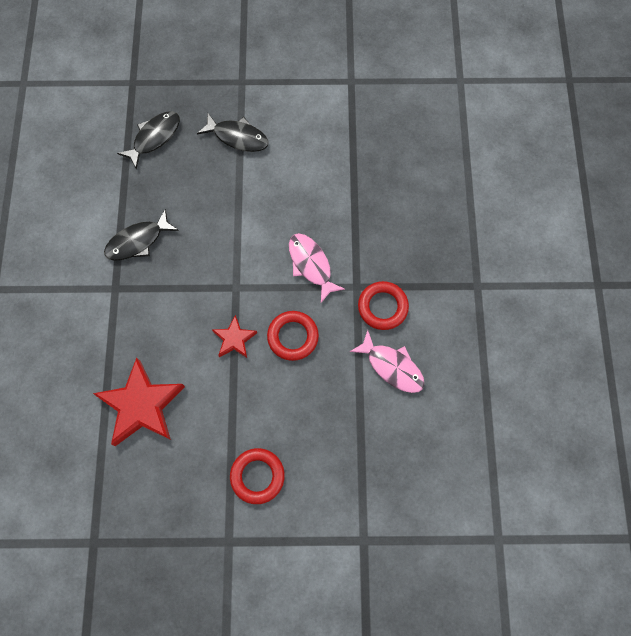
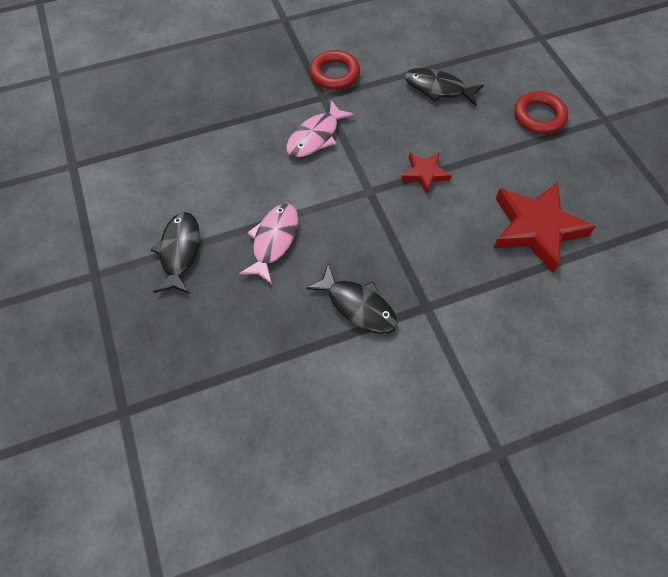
camera: 110 degrees left, 10 degrees down
(154, 137) = (207, 345): black fish -> black fish (438, 88)
(293, 337) = (397, 129): red ring -> none
(392, 366) = (388, 54): pink fish -> pink fish (273, 241)

